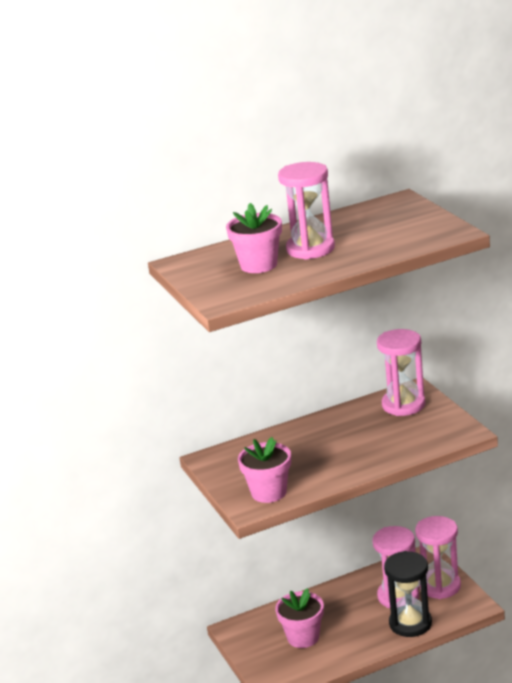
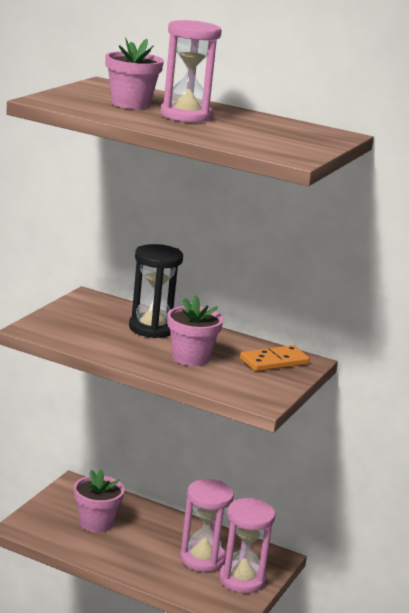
camera: 45 degrees right, 5 degrees down
(269, 492) = (62, 332): pink flower pot -> pink flower pot (190, 358)
(403, 405) = (274, 361): pink hourglass -> orange domino
(410, 623) = (170, 578): black hourglass -> black hourglass (152, 328)

